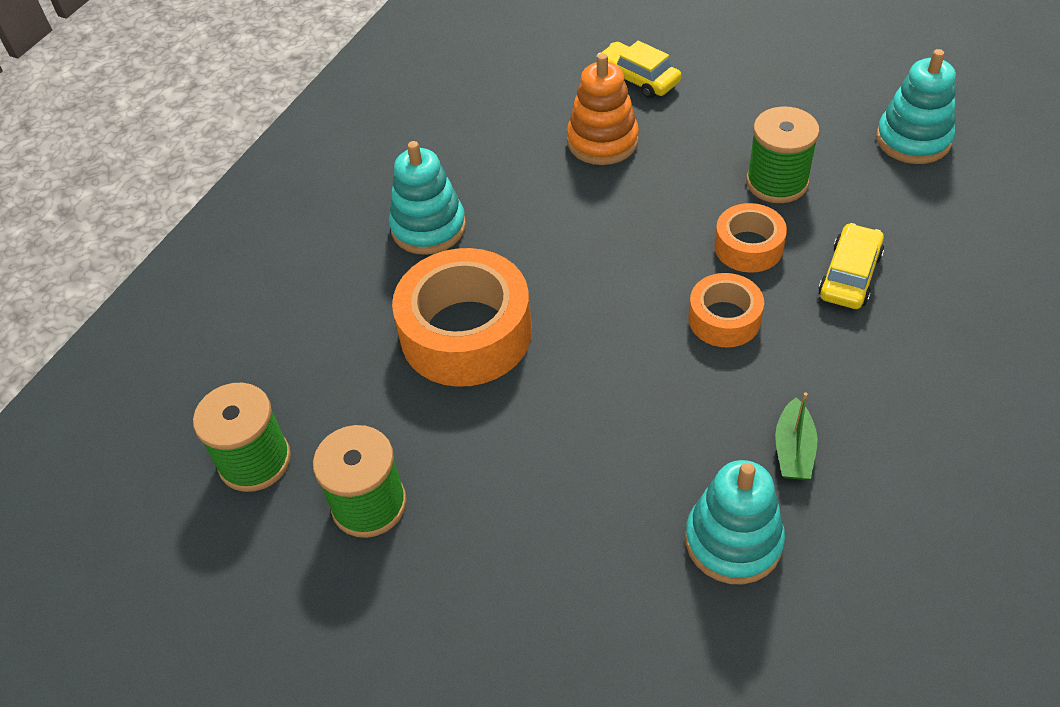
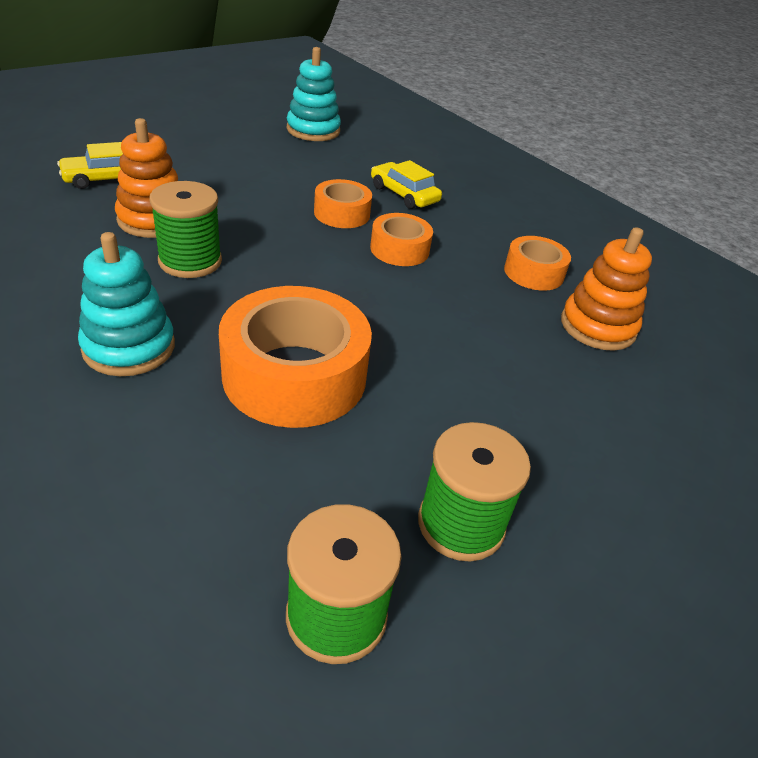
camera: 75 degrees left, 10 degrees down
(733, 541) = (597, 326): turquoise stacking toy -> orange stacking toy
(777, 182) = (294, 180): green spool -> green spool (190, 261)
(793, 450) = (533, 273): green boat -> orange tape

